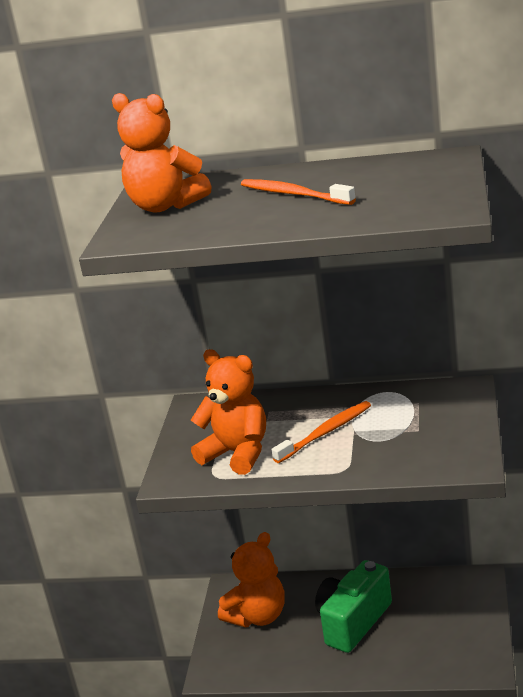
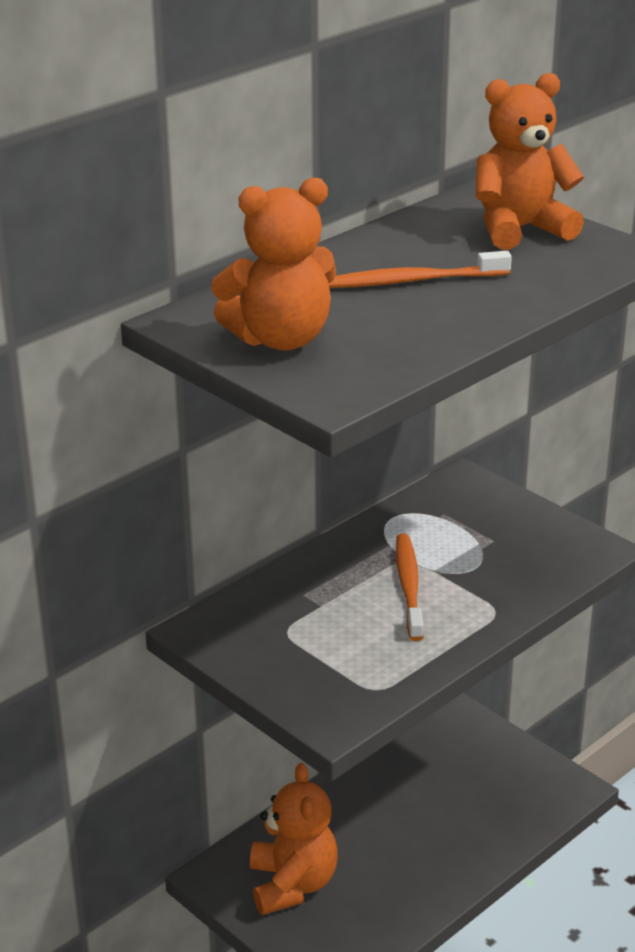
camera: 55 degrees left, 5 degrees up
(237, 454) = (356, 654): orange teddy bear -> orange teddy bear (520, 229)
(353, 622) = (398, 825): green camera -> none

